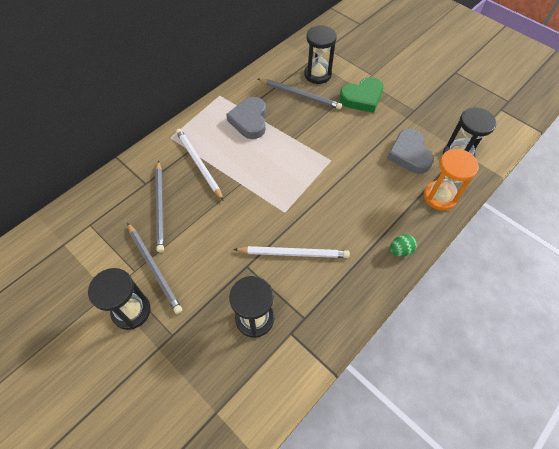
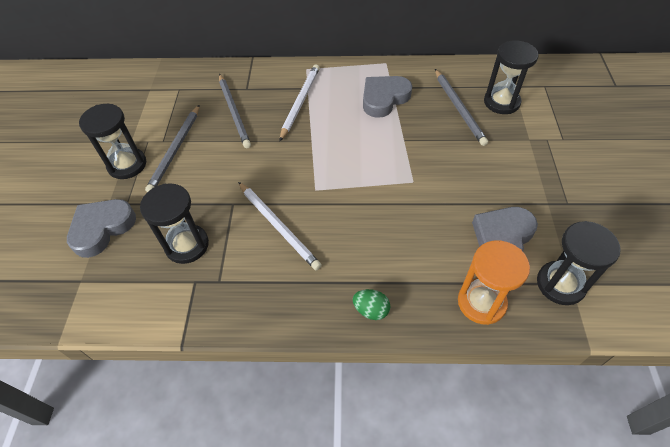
camera: 50 degrees right, 5 degrees down
(160, 207) = (234, 112): grey pencil -> grey pencil turned 60 degrees counterclockwise
(179, 367) = (102, 229): none -> grey heart
(362, 98) = (521, 152): green heart -> none

